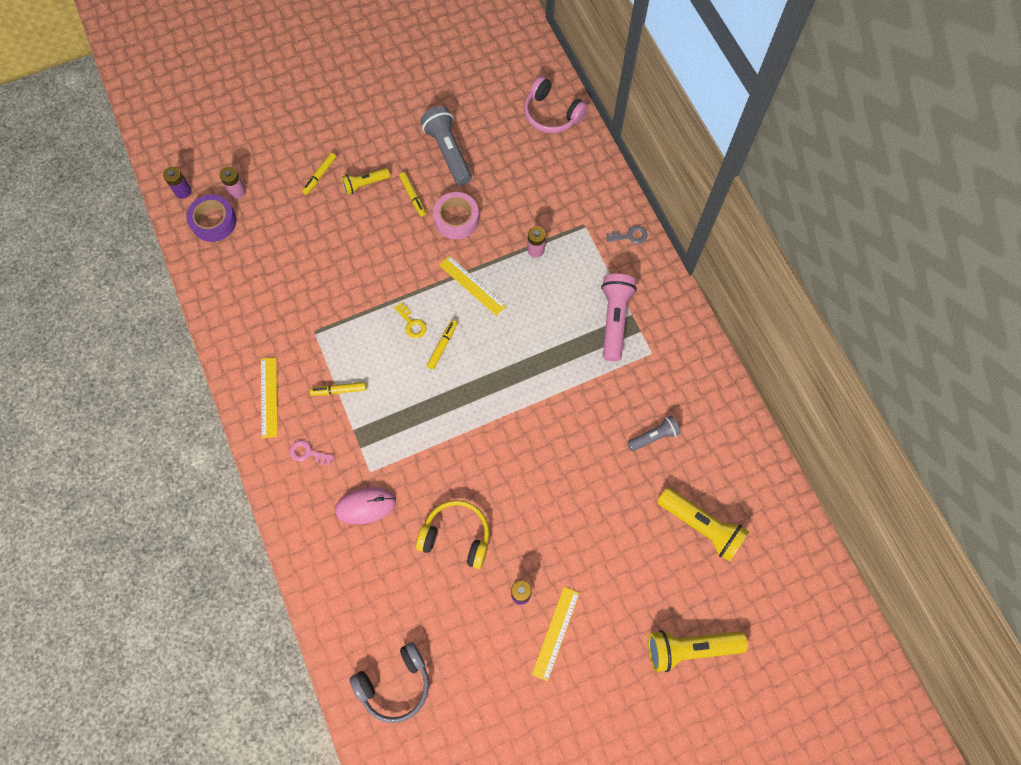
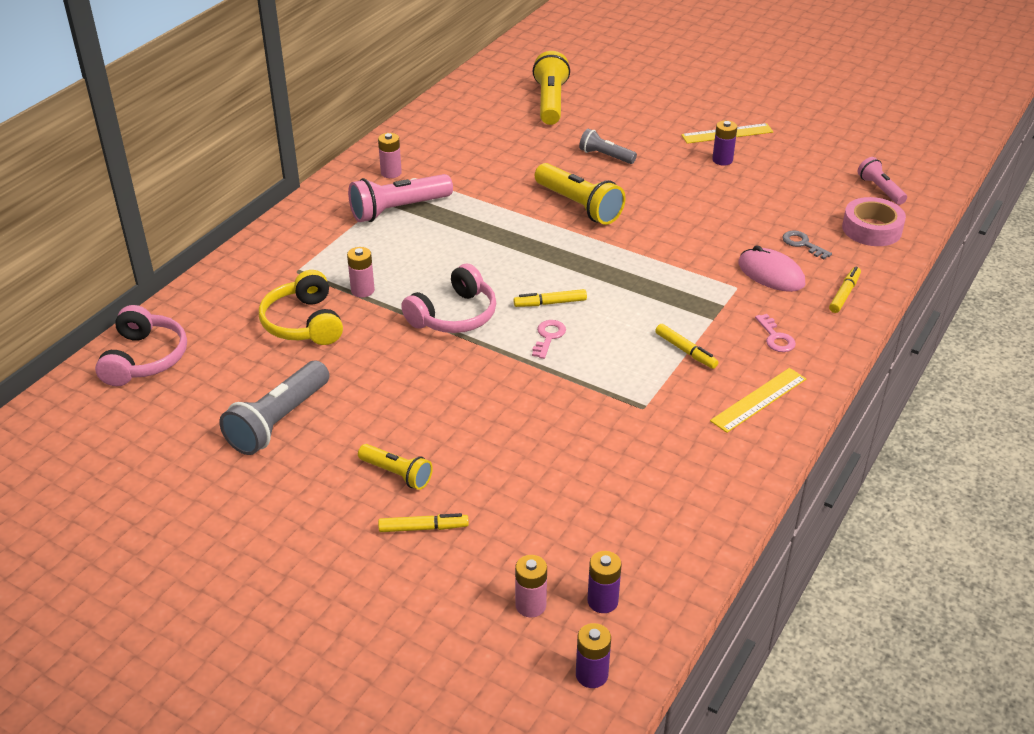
camera: 125 degrees left, 30 degrees down
(213, 221) = (602, 601): purple tape -> purple battery
(395, 684) = (880, 189): grey headphones -> pink flashlight
(412, 323) = (548, 337): yellow key -> pink key
(413, 196) = (376, 419): yellow marker -> yellow marker (844, 294)
(456, 219) = (376, 367): pink tape -> pink tape (871, 229)
(456, 536) = (723, 211): yellow headphones -> yellow headphones (304, 323)
(472, 285) = (454, 315): yellow ruler -> pink headphones
(630, 236) = (284, 236): grey key -> grey key (802, 244)
(654, 436) = (497, 148): grey flashlight -> grey flashlight (605, 156)
(667, 342) = (391, 173): none -> pink battery
(689, 648) = (653, 77): yellow flashlight -> yellow flashlight (579, 206)

